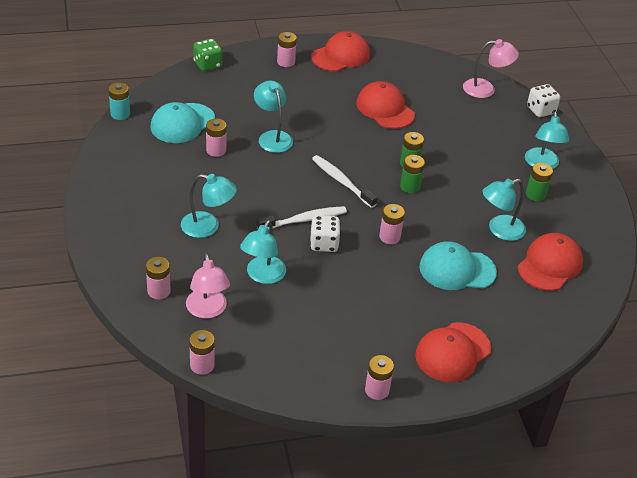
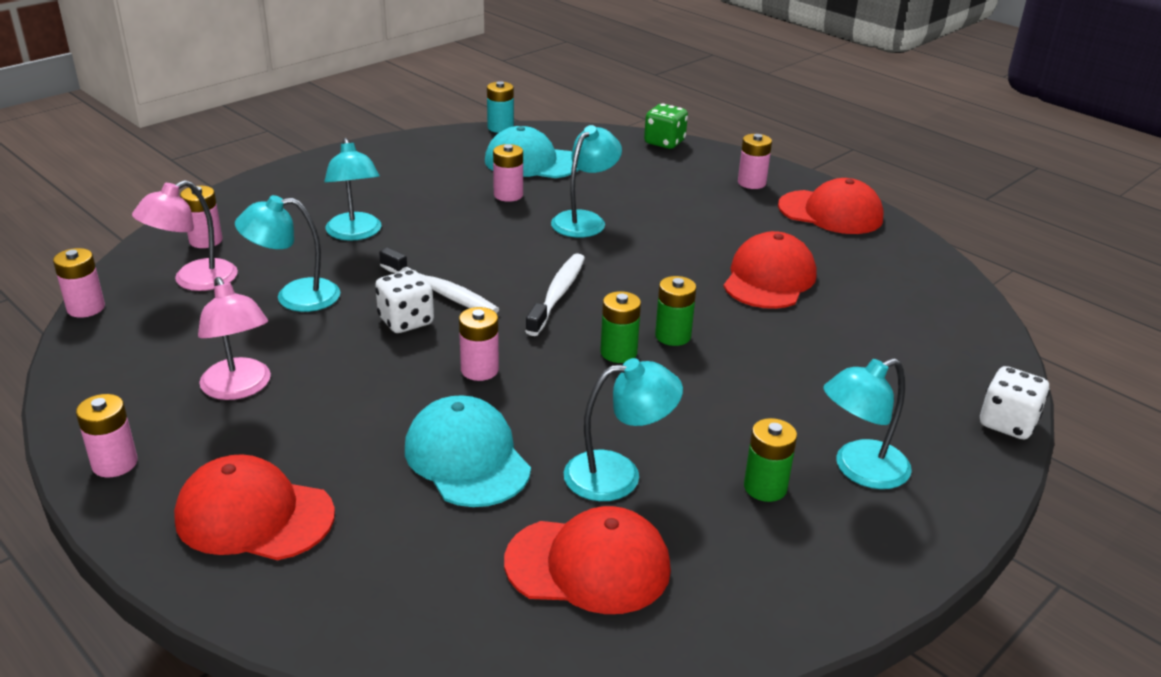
camera: 60 degrees right, 10 degrees down
(486, 89) = (966, 350): pink lamp -> pink lamp (239, 388)
(499, 230) = (618, 474): turquoise lamp -> turquoise lamp turned 135 degrees clockwise

